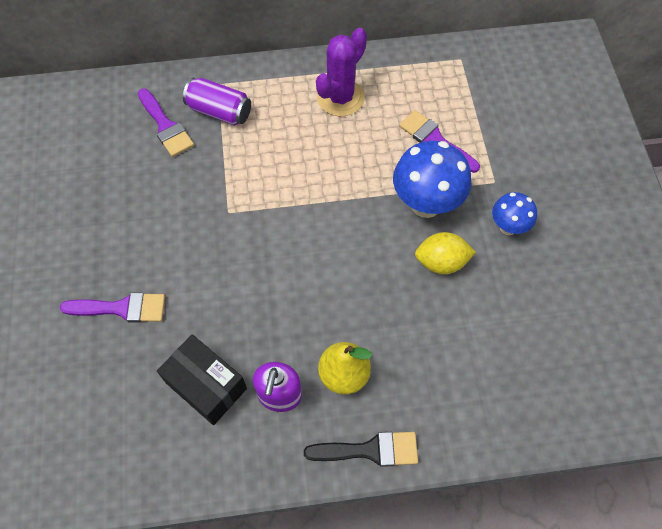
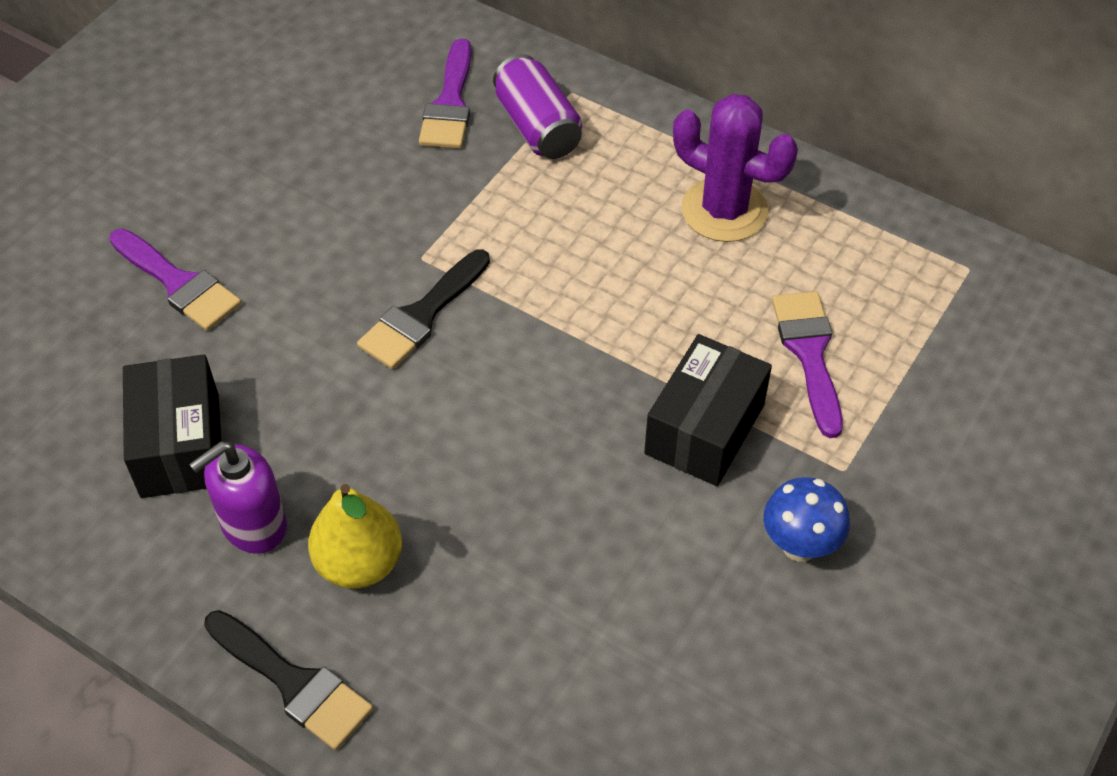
camera: 40 degrees right, 10 degrees down
(256, 240) = (421, 315): none -> black brush
(340, 98) = (724, 210): purple cactus -> purple cactus turned 45 degrees clockwise
(426, 204) = (704, 429): blue mushroom -> black box
(441, 262) = (645, 521): yellow lemon -> none

